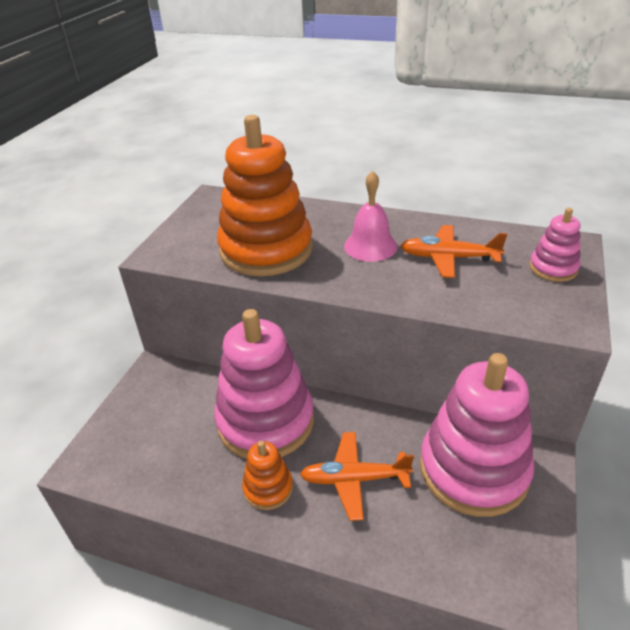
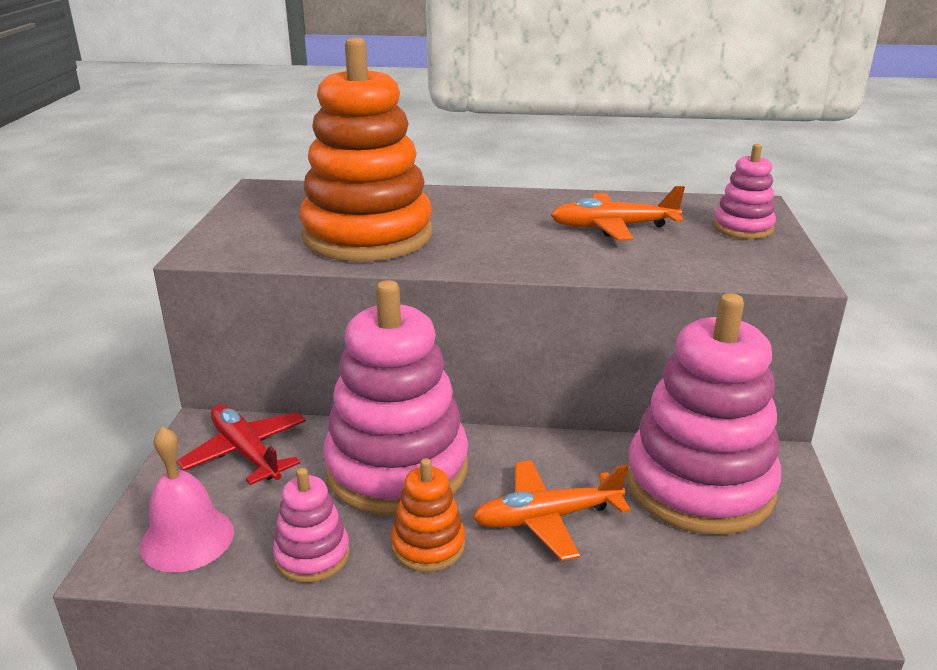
camera: 15 degrees left, 10 degrees down
(174, 393) = (246, 452): none -> red plane
(192, 483) = (312, 555): none -> pink stacking toy
(370, 246) = (507, 223): pink bell -> pink bell (187, 538)

